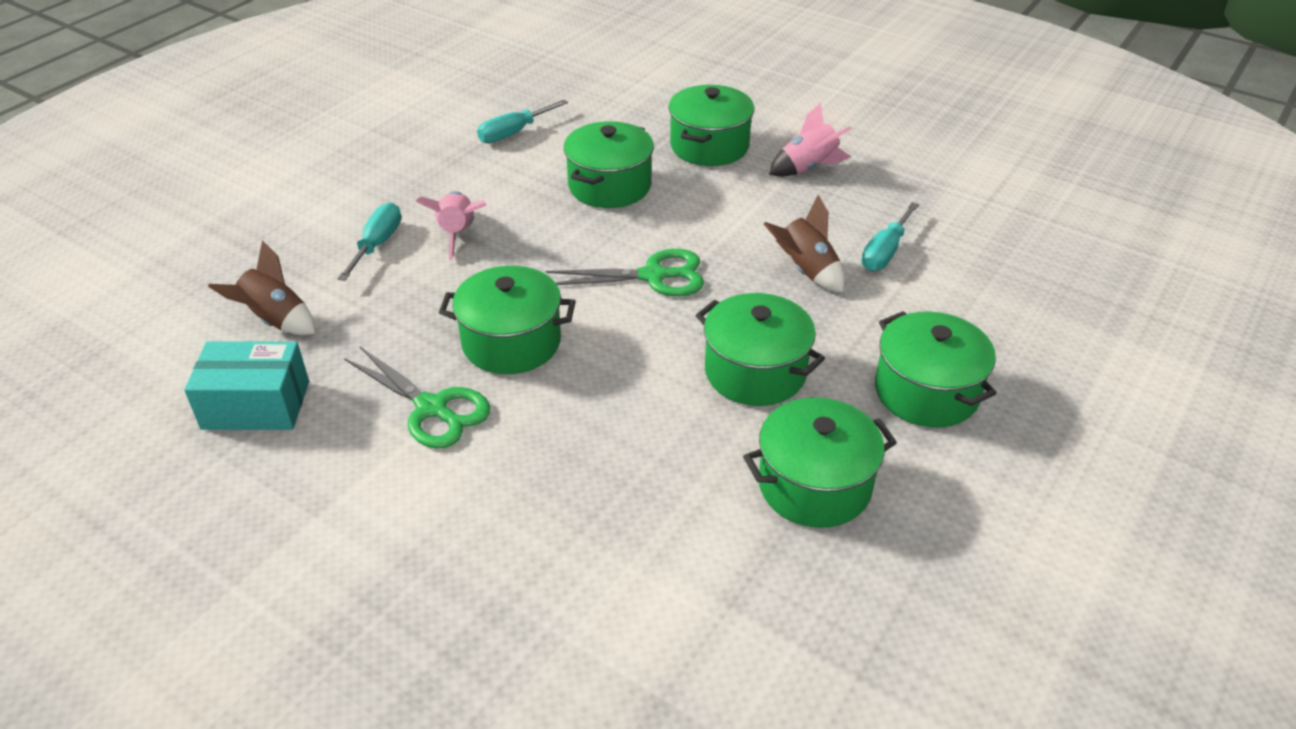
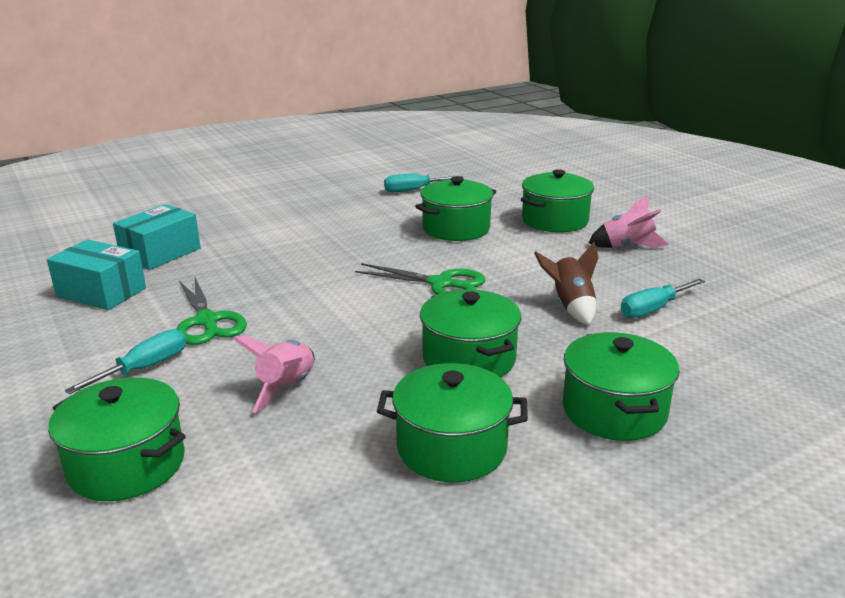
camera: 25 degrees right, 15 degrees down
(275, 320) = (160, 253): brown rocket -> turquoise box
(377, 244) = (264, 229): turquoise screwdriver -> turquoise screwdriver (145, 368)
(458, 234) = (322, 234): pink rocket -> pink rocket (287, 387)
(511, 342) = (299, 298): green pot -> green pot (127, 464)

